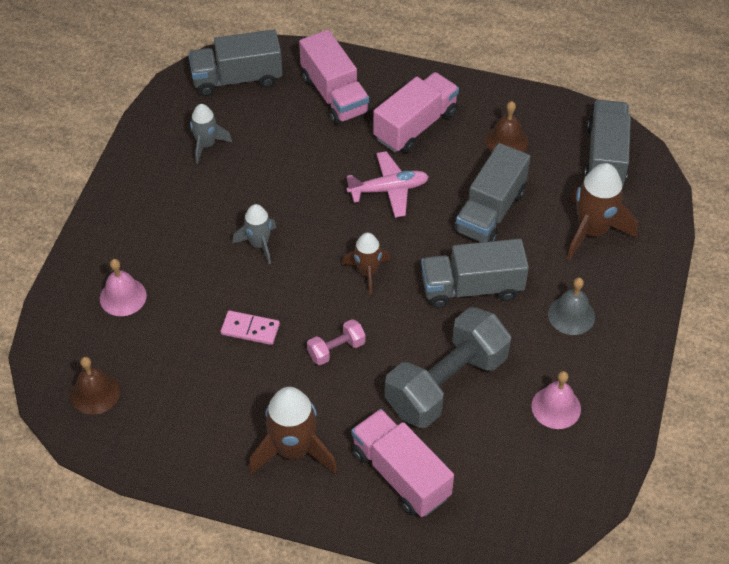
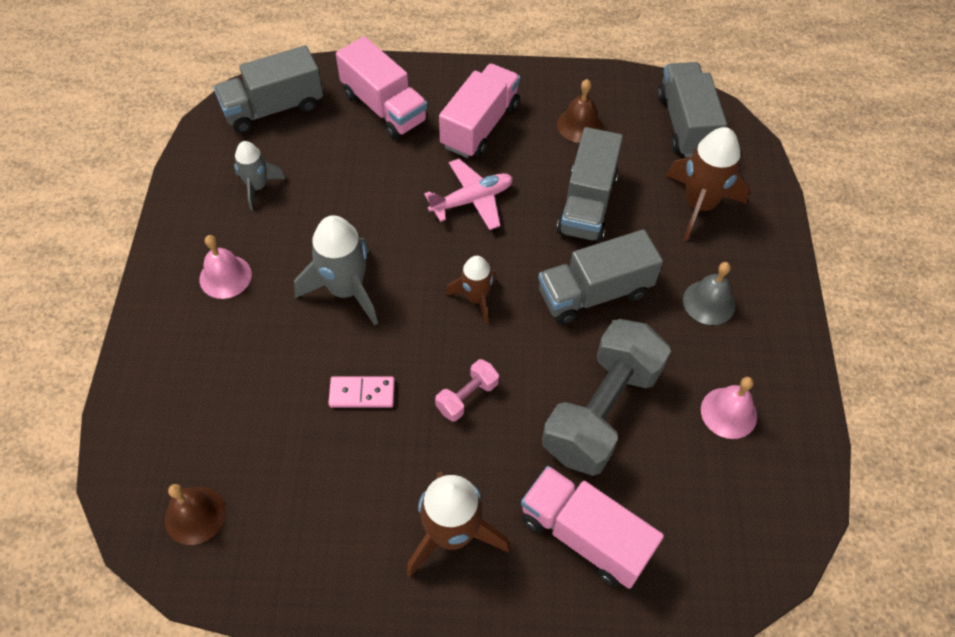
camera: 15 degrees left, 5 degrees up
(123, 297) = (202, 385): pink bell -> pink bell (225, 276)
(259, 244) = (346, 289): grey rocket -> grey rocket, size x1.65

